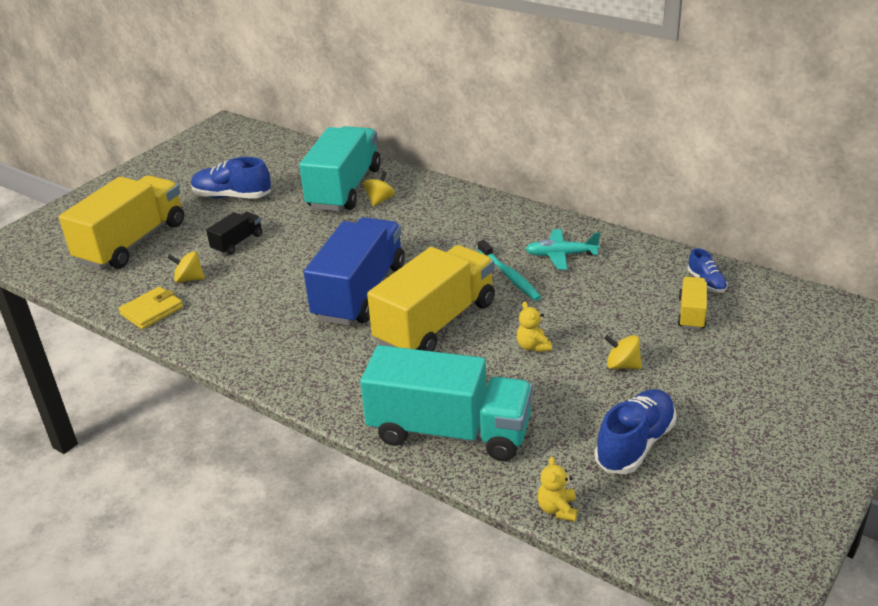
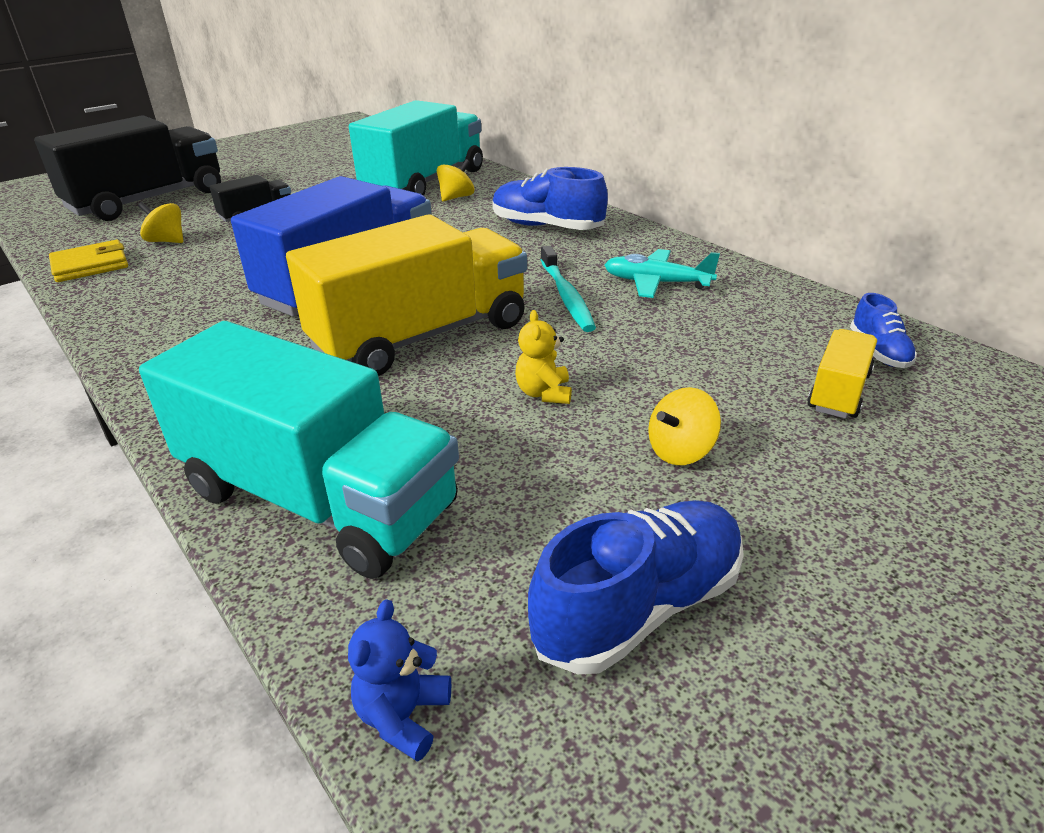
camera: 15 degrees right, 0 degrees up
(132, 242) = (148, 201): yellow truck -> black truck
(232, 196) = (295, 175): blue shoe -> blue shoe (547, 227)
(557, 509) = (403, 716): yellow teddy bear -> blue teddy bear
(622, 365) = (680, 451): yellow spinning top -> yellow spinning top turned 75 degrees counterclockwise

